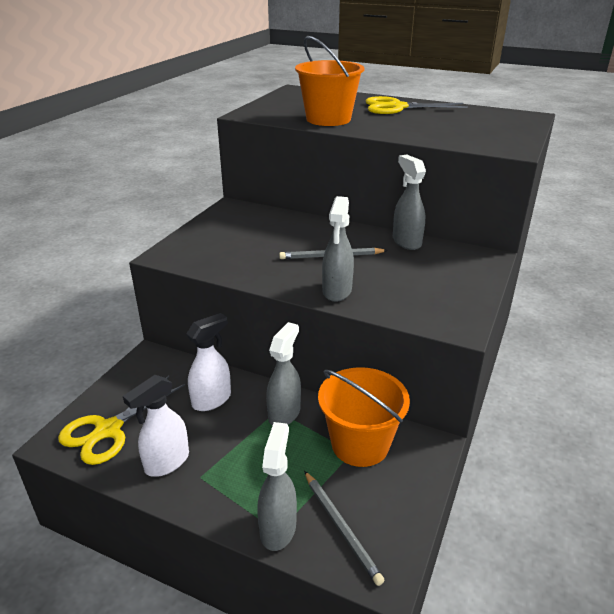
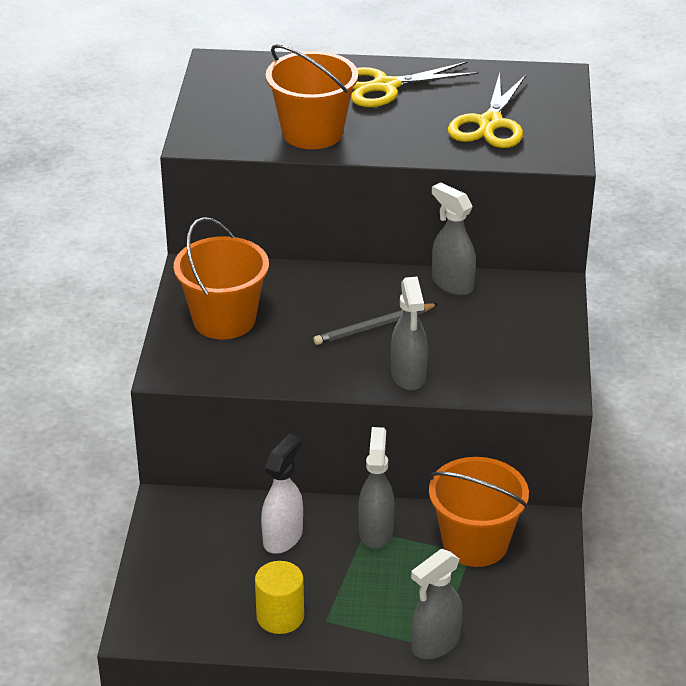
camera: 20 degrees left, 5 degrees up
(108, 430) = (188, 601): yellow scissors -> yellow scissors (490, 123)
(166, 462) = (280, 616): white spray bottle -> yellow cylinder
(228, 234) = (224, 320): none -> orange bucket
(278, 528) = (435, 644): grey spray bottle -> grey spray bottle turned 120 degrees counterclockwise
(341, 527) = (494, 627): grey pencil -> none

